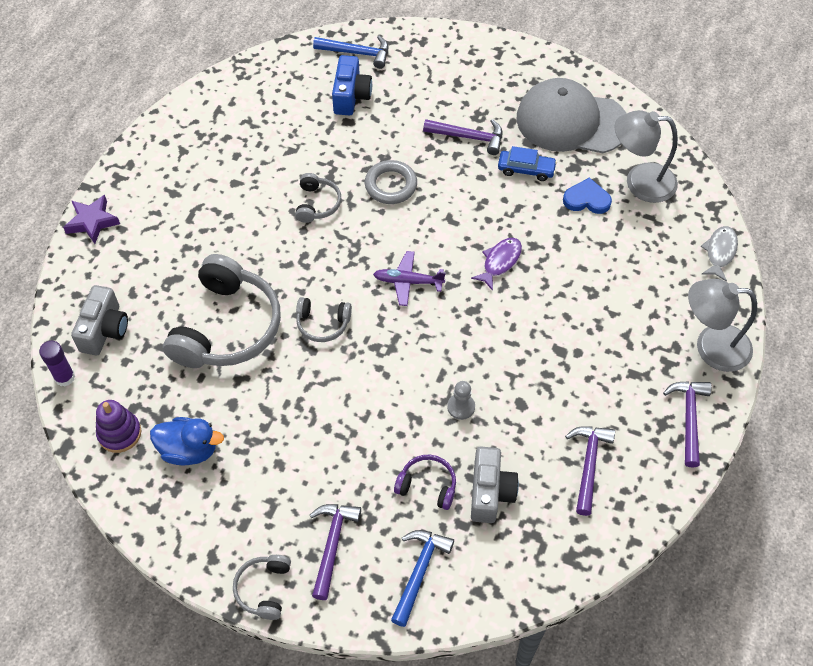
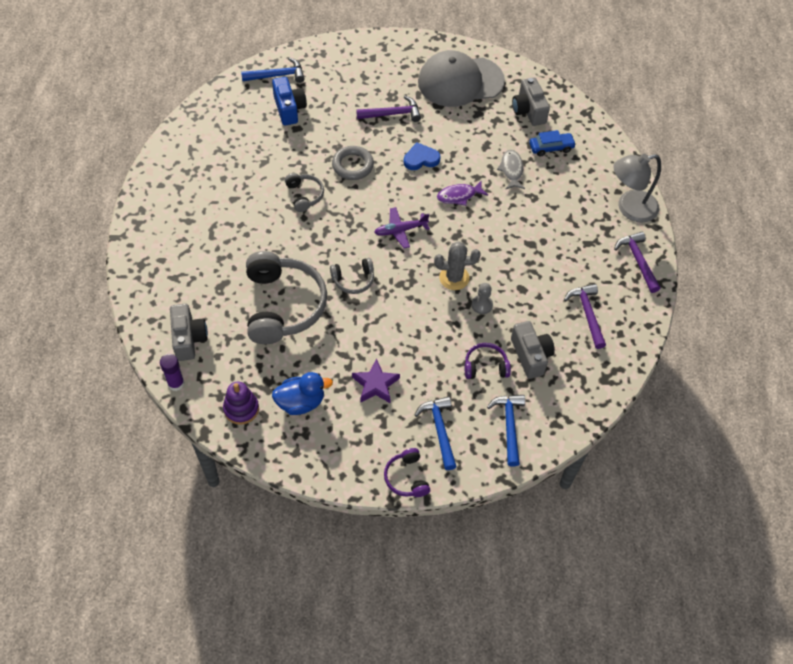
camera: 25 degrees left, 0 degrees up
(92, 222) = (135, 262): purple star -> purple star (375, 384)
(264, 589) = (406, 478): grey headphones -> purple headphones
(332, 545) = (439, 430): purple hammer -> blue hammer
(443, 361) = (454, 278): none -> grey cactus
(500, 262) = (459, 196): purple fish -> purple fish turned 120 degrees counterclockwise
(526, 169) = (445, 125): blue car -> blue car (551, 148)
(587, 199) = (498, 133): blue heart -> blue heart (421, 159)
(640, 182) = (528, 110): grey lamp -> grey camera
(719, 252) = (605, 143): grey fish -> grey fish (511, 170)

